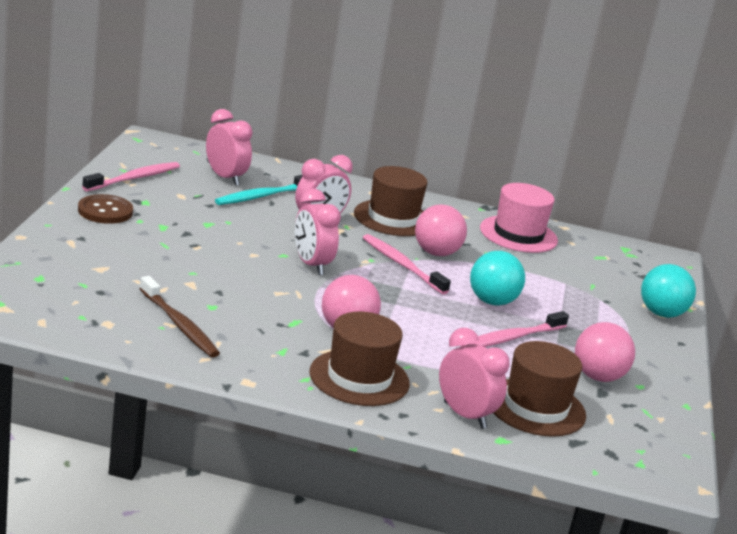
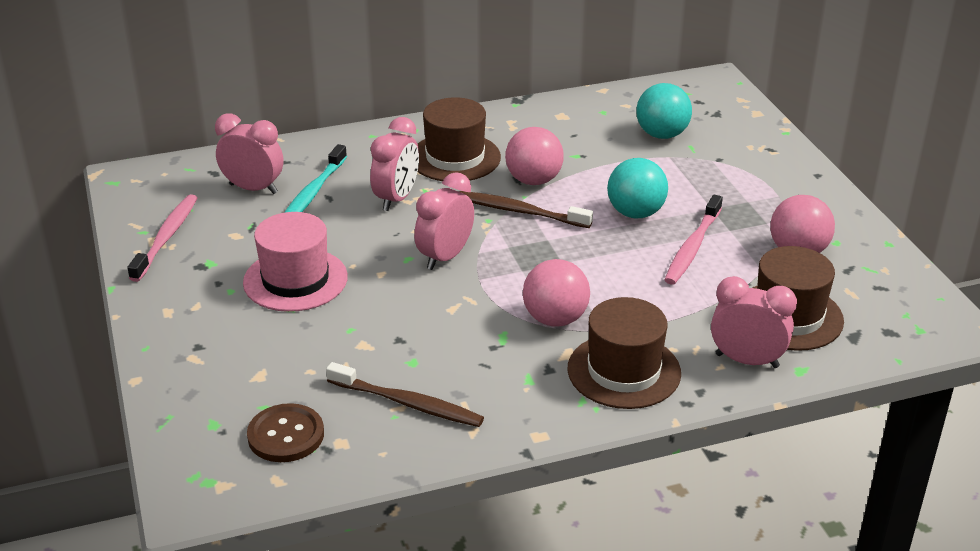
camera: 25 degrees left, 10 degrees up
(105, 211) = (184, 297): brown button -> brown button (286, 435)
(311, 265) = (445, 257): pink clock -> pink clock turned 90 degrees clockwise
(402, 265) = (520, 211): pink toothbrush -> brown toothbrush
(518, 234) = (576, 119): pink hat -> pink hat (295, 280)
(661, 314) = (772, 150): turquoise ball -> turquoise ball (662, 135)

